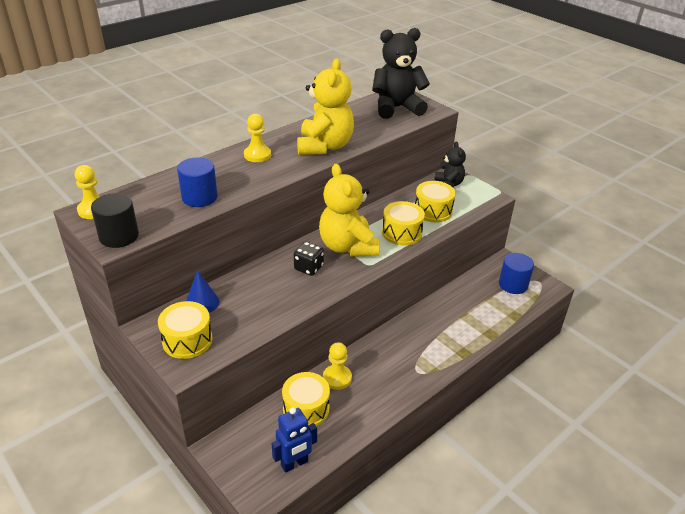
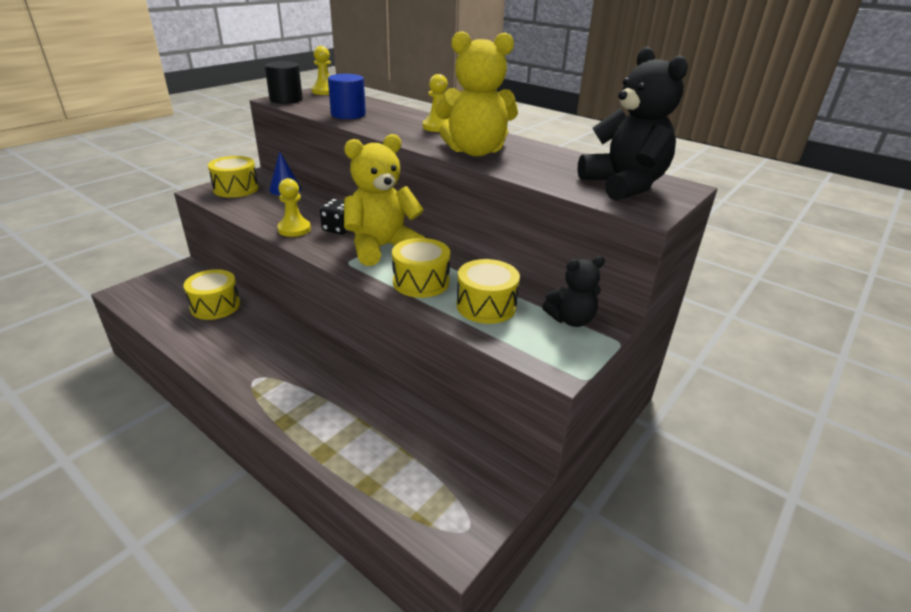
camera: 80 degrees right, 5 degrees down
(294, 464) = (149, 306): blue robot -> none
(337, 378) = (254, 321): yellow pawn -> yellow pawn (294, 229)
(513, 284) = (448, 486): blue cylinder -> none

